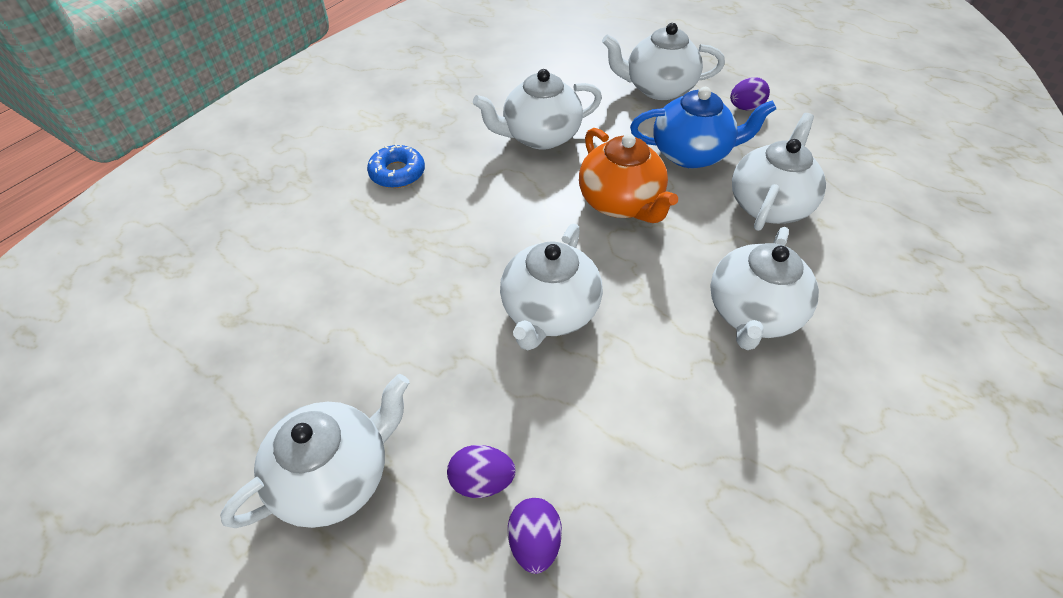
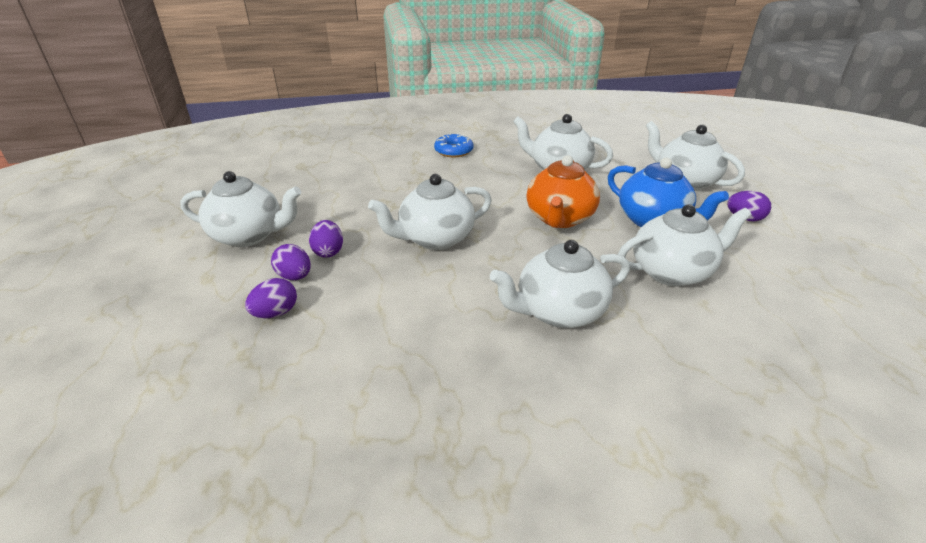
camera: 45 degrees right, 15 degrees down
(467, 417) = (328, 252): none -> purple egg

